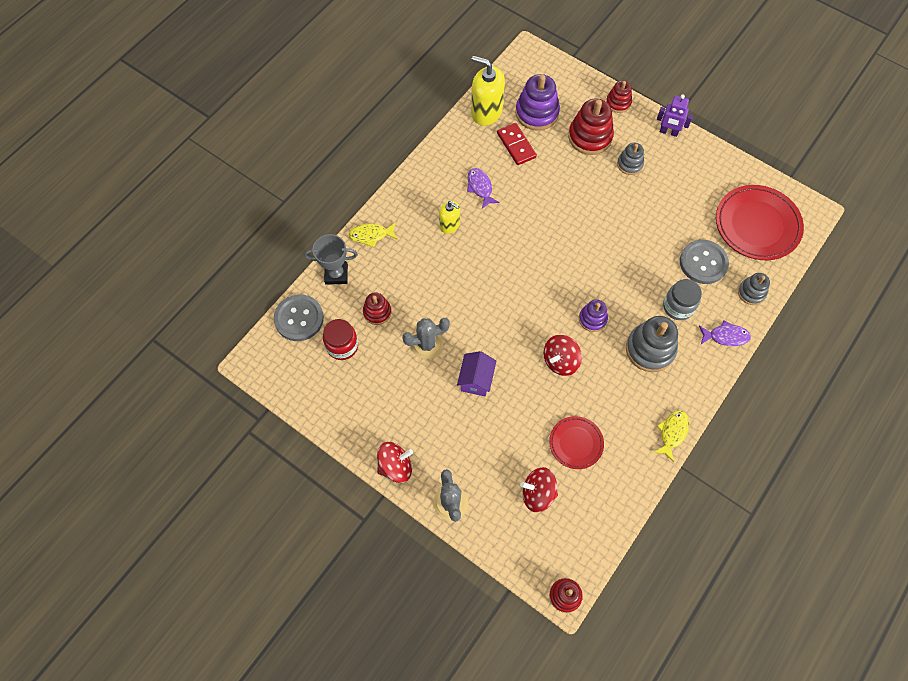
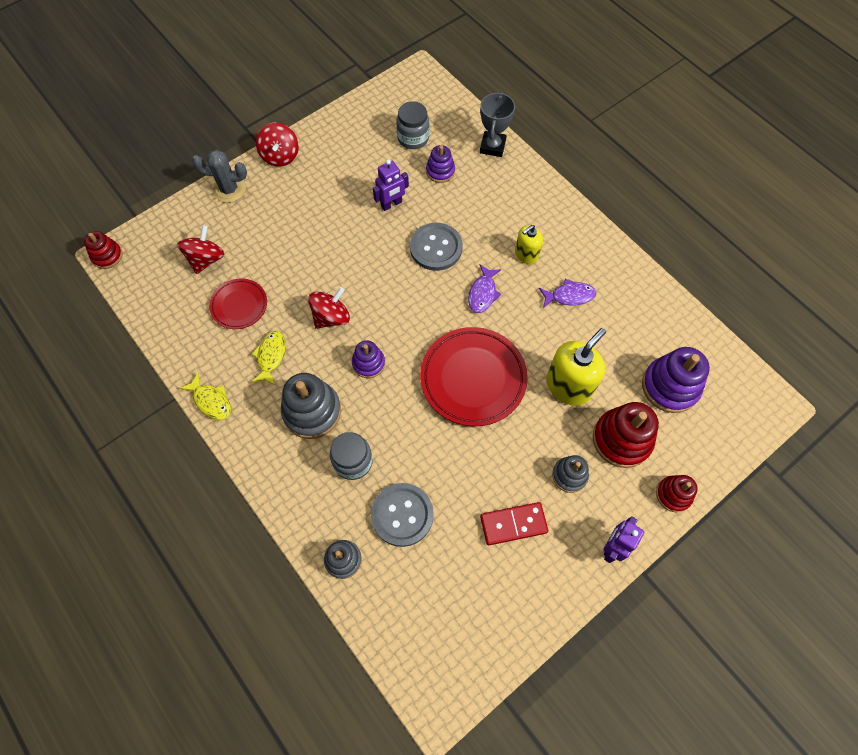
camera: 105 degrees right, 0 degrees up
(299, 318) = (453, 111): grey button -> grey button (436, 248)
(342, 346) = (413, 138): red jar -> grey jar
(371, 235) = (531, 182): yellow fish -> yellow fish (271, 356)
(377, 312) = (440, 171): red stacking toy -> purple stacking toy
(427, 344) = (391, 204): grey cactus -> purple robot
(476, 380) = (339, 237): purple house -> none
(486, 112) = (679, 329): yellow soap dispenser -> yellow soap dispenser (568, 386)
(516, 145) = (623, 349): red domino -> red domino (513, 524)
(560, 361) = (331, 317): red spinning top -> red spinning top turned 75 degrees clockwise
(726, 336) = (297, 503): purple fish -> purple fish (483, 293)
(757, 225) = (437, 610): red plate -> red plate (473, 378)

